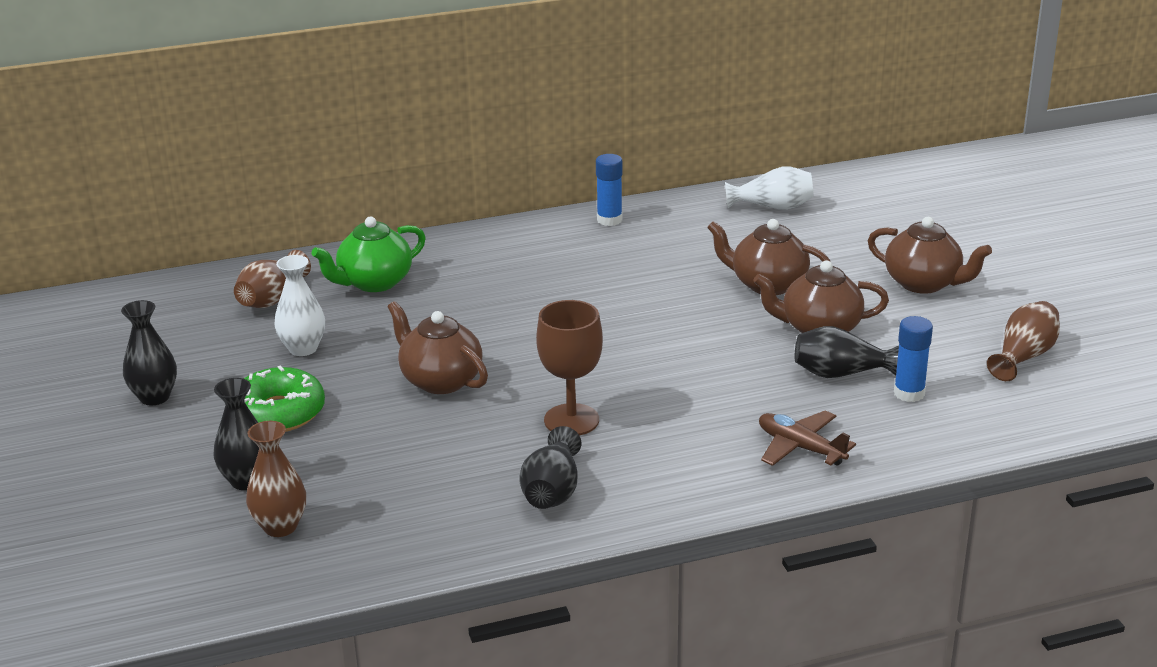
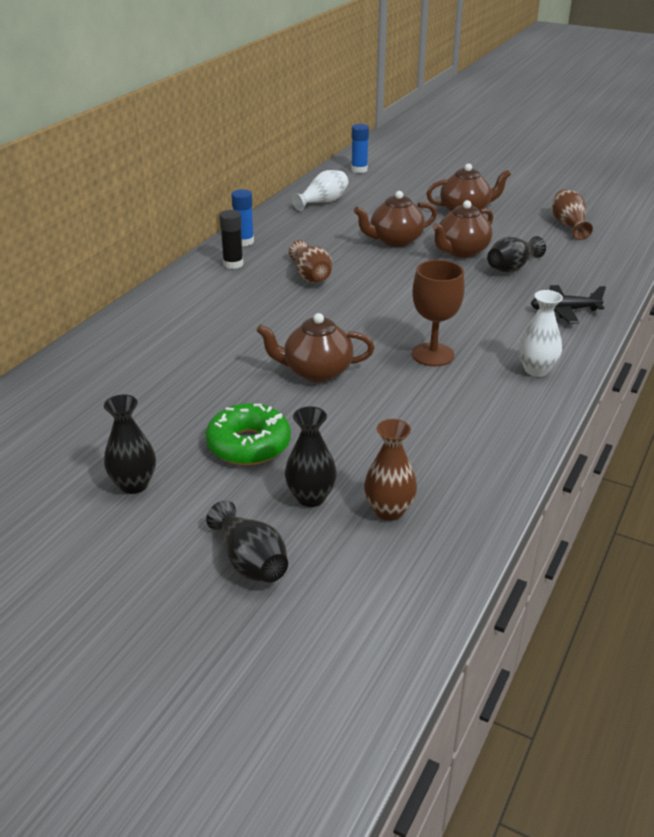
camera: 45 degrees left, 5 degrees up
(272, 298) = (100, 378): brown vase -> brown vase (311, 276)
(303, 348) = (187, 398): white vase -> white vase (536, 370)
(374, 283) = (159, 336): green teapot -> none
(552, 491) = (497, 396): black vase -> black vase (250, 562)
(557, 240) = (233, 264): none -> black glue stick
(800, 448) = (564, 311): brown plane -> black plane
(909, 393) = (557, 263): blue glue stick -> blue glue stick (359, 170)

